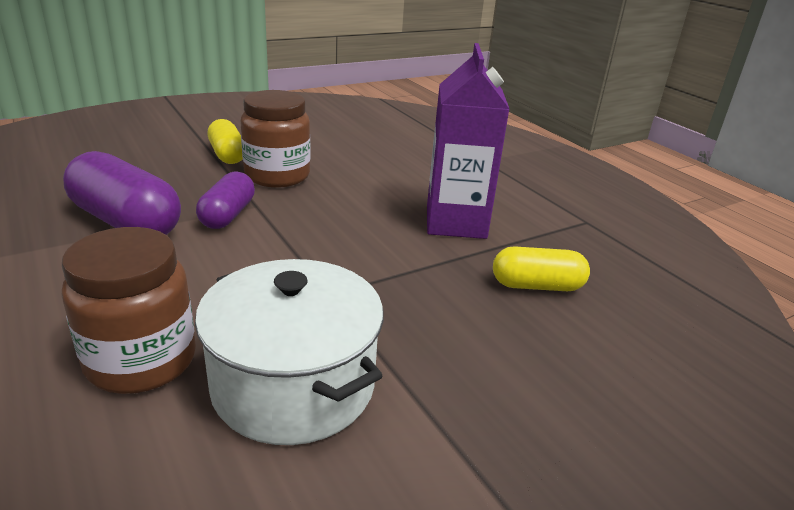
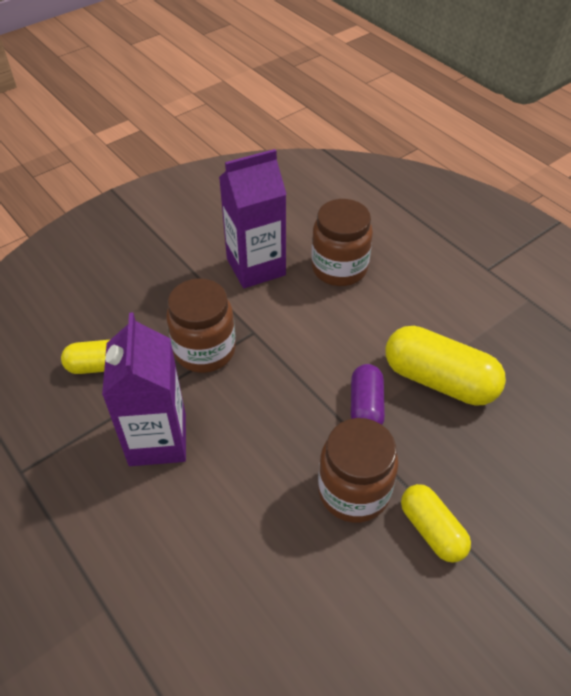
camera: 175 degrees right, 20 degrees up
(126, 222) = (439, 380): purple capsule -> yellow capsule
(293, 385) = (256, 267): white pot -> purple carton
(401, 283) = (204, 350): none -> brown jar

